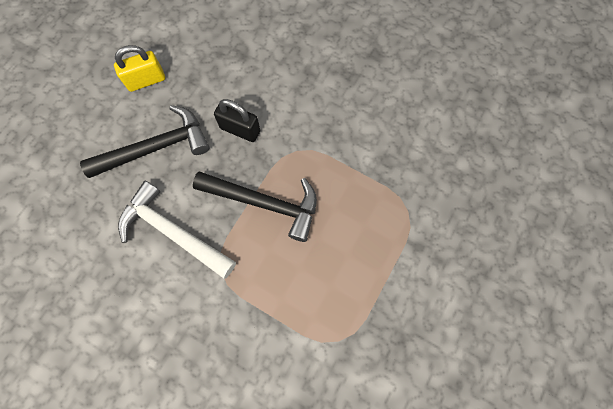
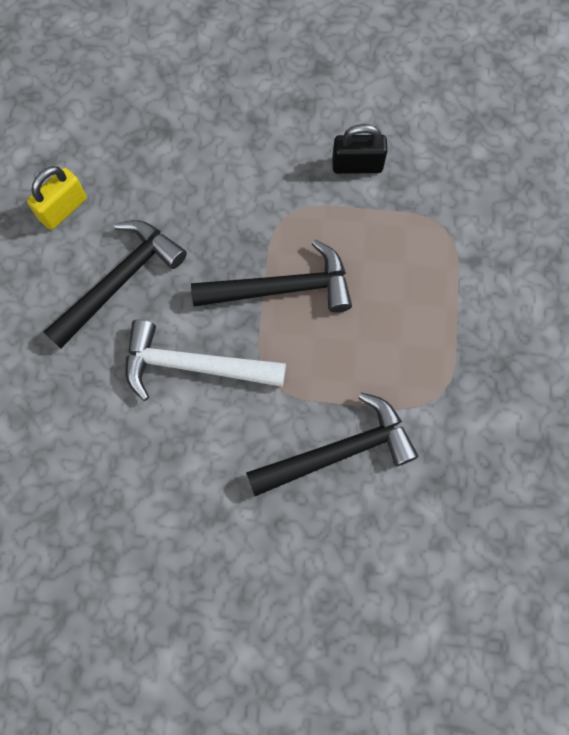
camera: 25 degrees left, 0 degrees up
(240, 130) = (209, 219): black padlock -> black padlock (357, 165)
(242, 348) = (339, 452): none -> black hammer

